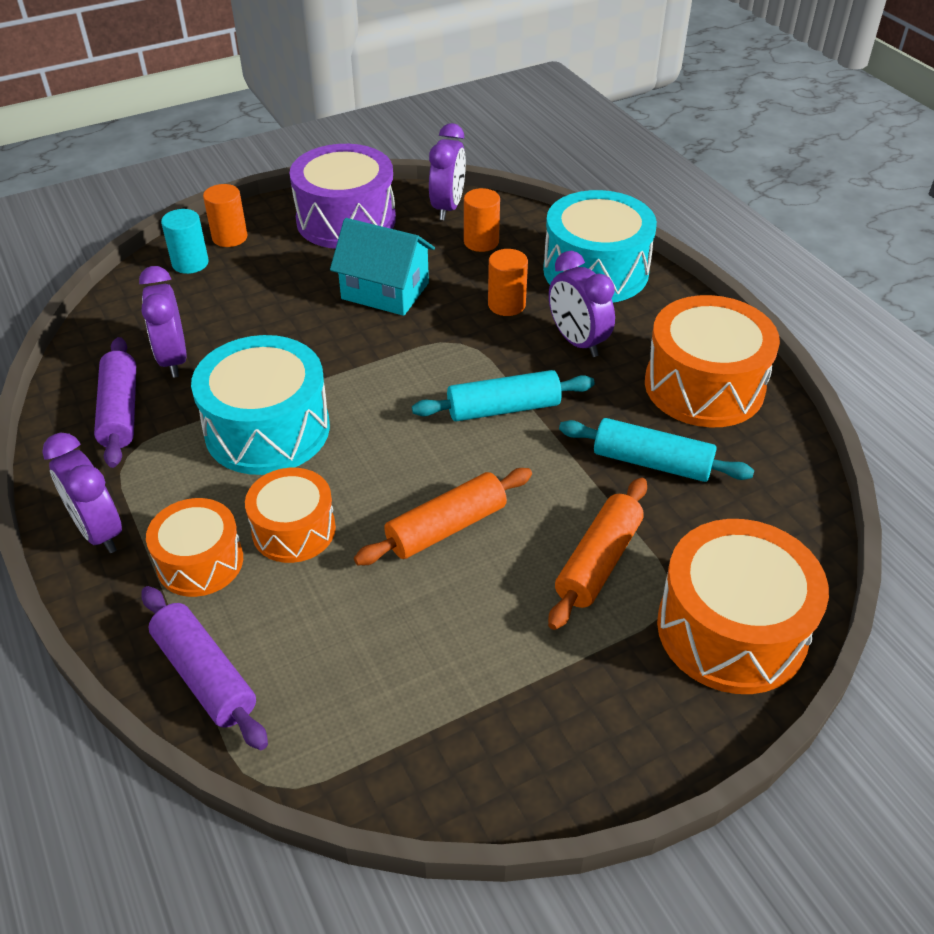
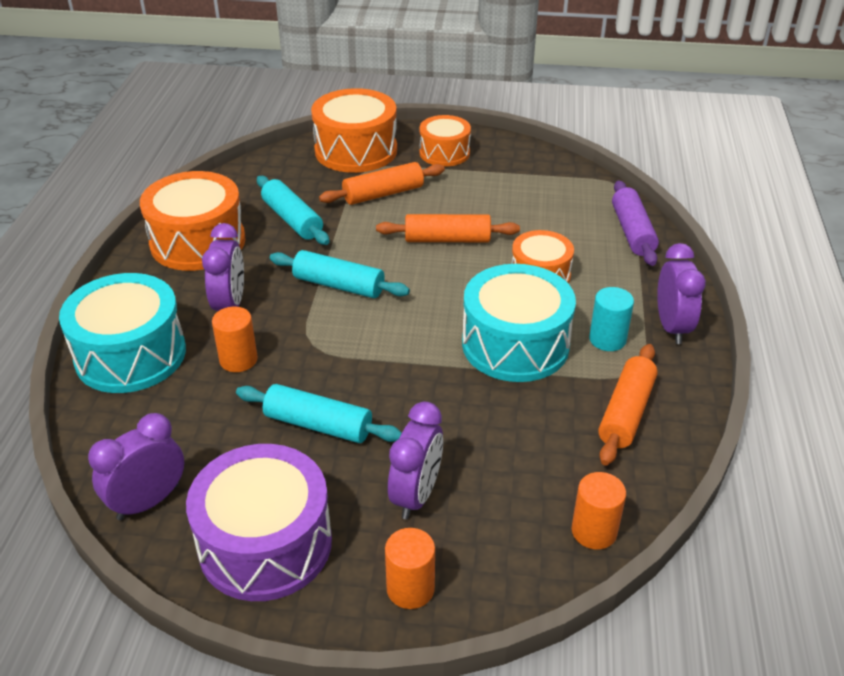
camera: 145 degrees left, 5 degrees down
(120, 411) = (626, 412): purple rolling pin -> orange rolling pin
(173, 359) = (558, 444): purple clock -> purple clock (416, 495)
(190, 263) = (479, 568): turquoise cylinder -> turquoise cylinder (607, 339)
(200, 562) = (610, 282): orange drum -> orange drum (444, 153)
(385, 291) = (318, 425): turquoise house -> turquoise rolling pin
(481, 242) = (175, 436): orange cylinder -> orange cylinder (594, 531)

